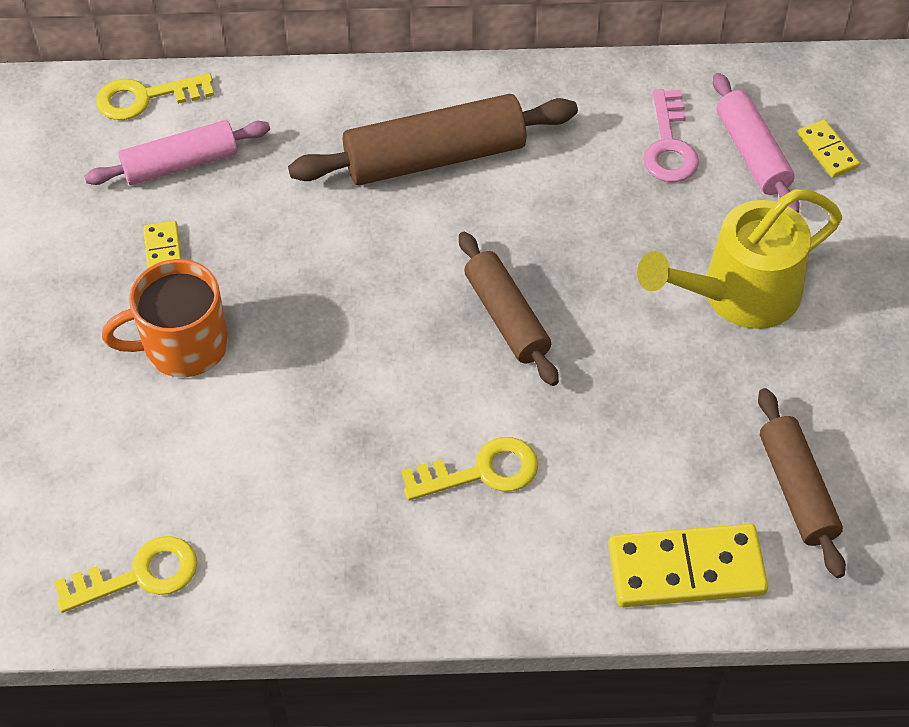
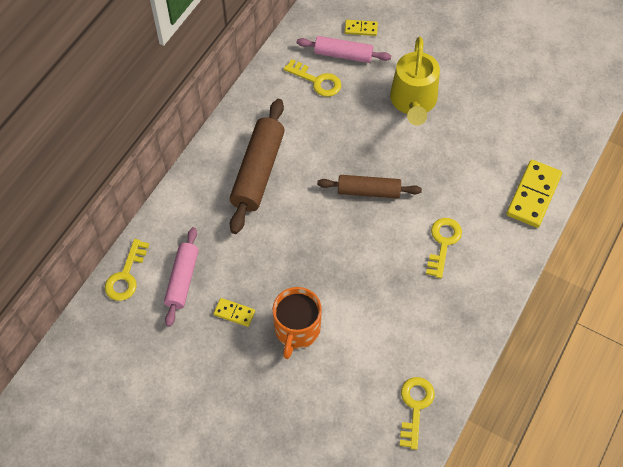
camera: 60 degrees left, 5 degrees up
(669, 145) = (317, 81): pink key -> yellow key
(797, 489) = (519, 137): brown rolling pin -> none

